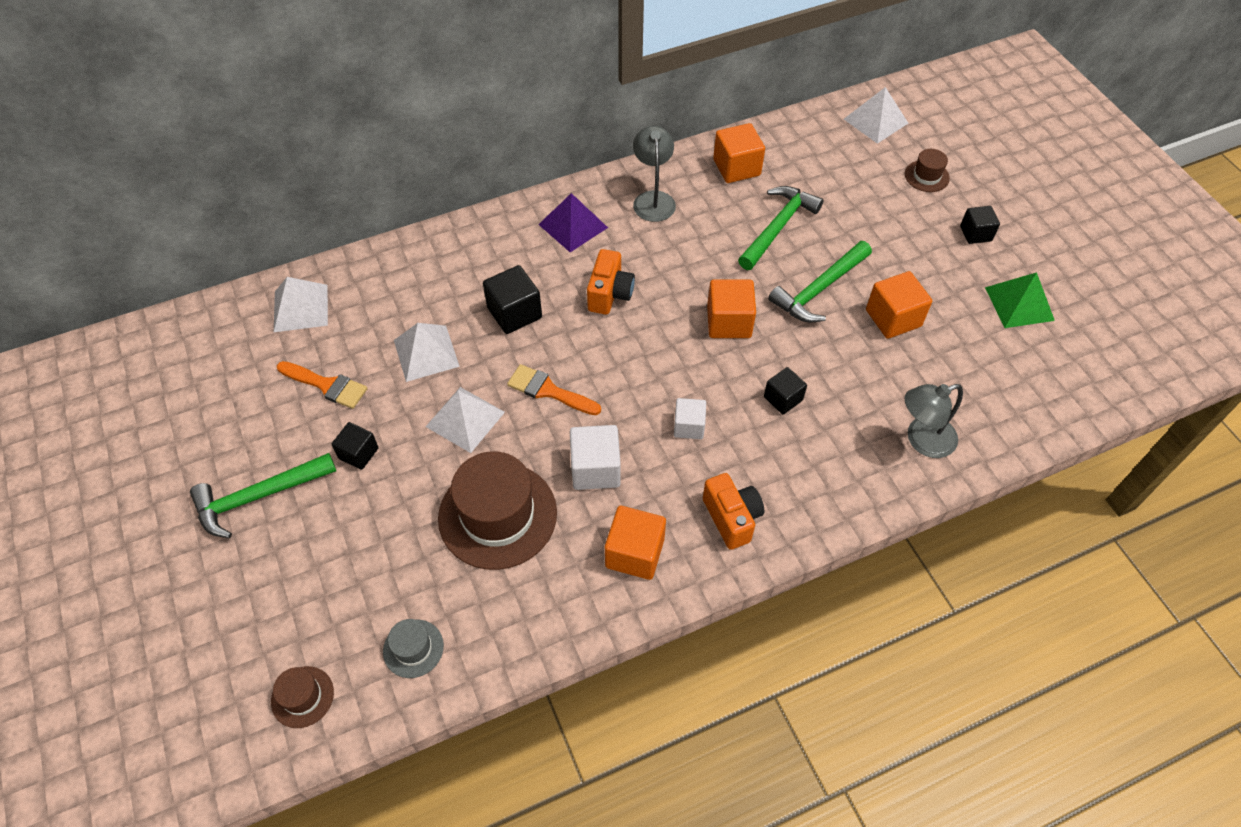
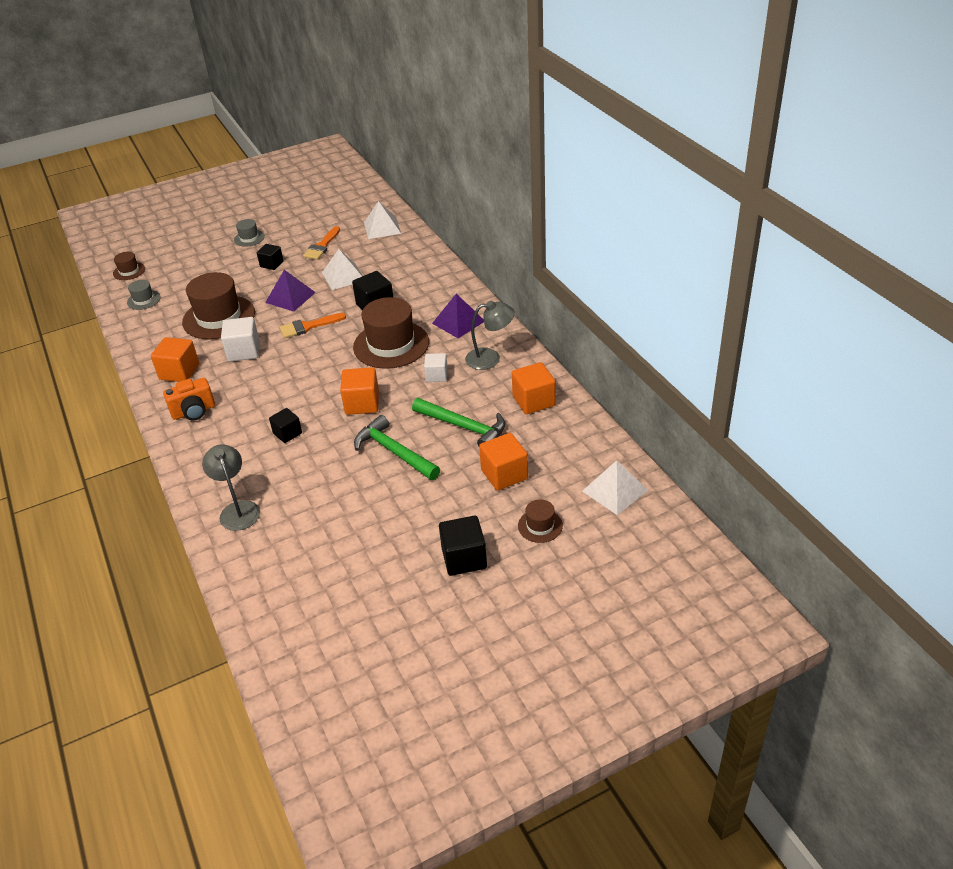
camera: 90 degrees right, 15 degrees down
(258, 497) = (249, 238): green hammer -> grey hat
(465, 419) = (290, 297): white pyramid -> purple pyramid
(548, 390) = (308, 326): orange brush -> orange brush turned 135 degrees counterclockwise
(610, 294) = (391, 345): orange camera -> brown hat
(689, 426) = (270, 389): white cube -> white cube (436, 375)
(893, 318) = (362, 496): orange cube -> orange cube (504, 474)
(975, 233) = (464, 558): black cube -> black cube, size x1.55
(1019, 304) = (375, 584): green pyramid -> none

